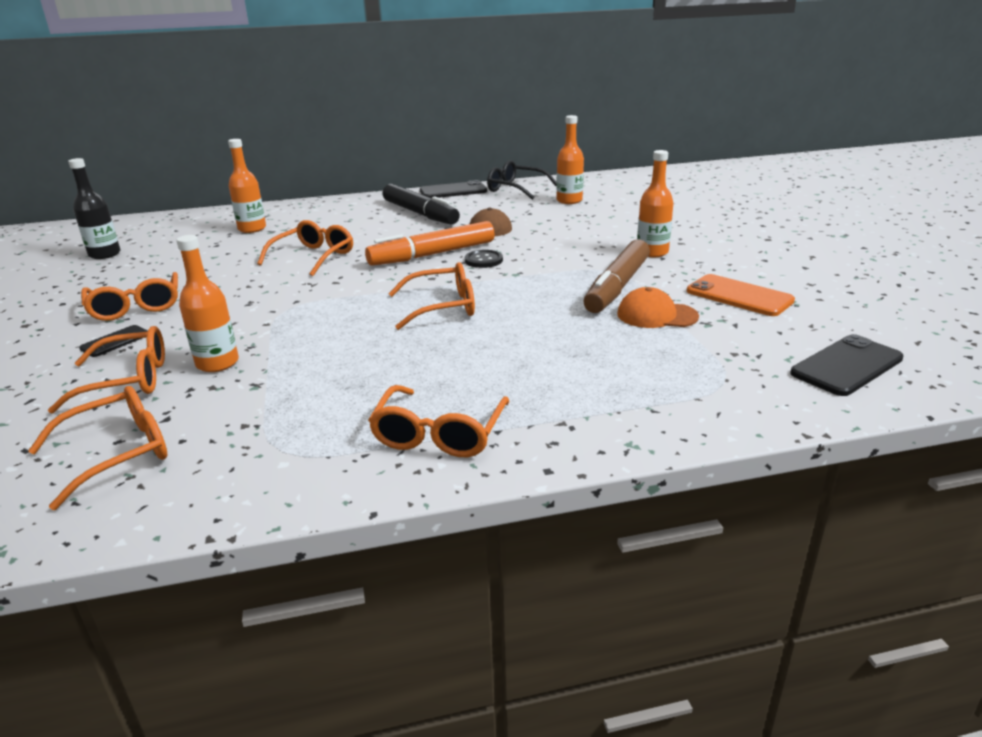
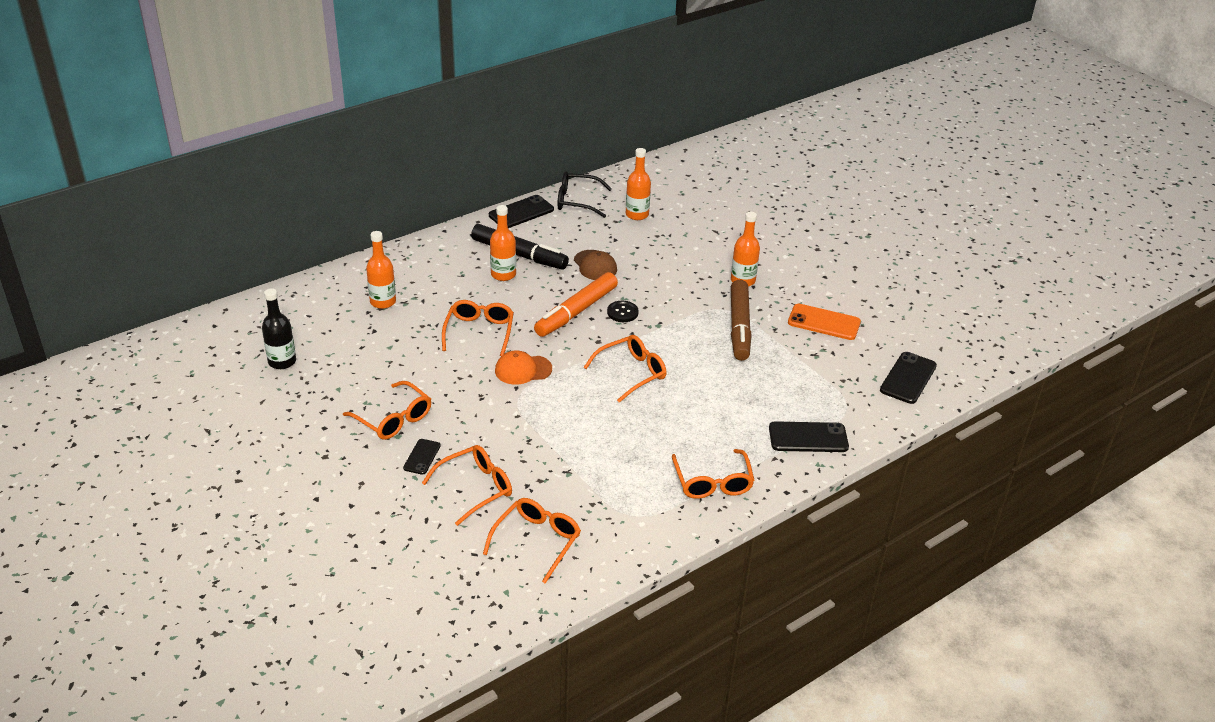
camera: 25 degrees left, 10 degrees up
(217, 363) = (522, 460): orange bottle -> orange bottle (503, 274)
(635, 408) = (808, 438): none -> black phone
(656, 315) = (780, 353): orange cap -> orange cap (523, 370)

